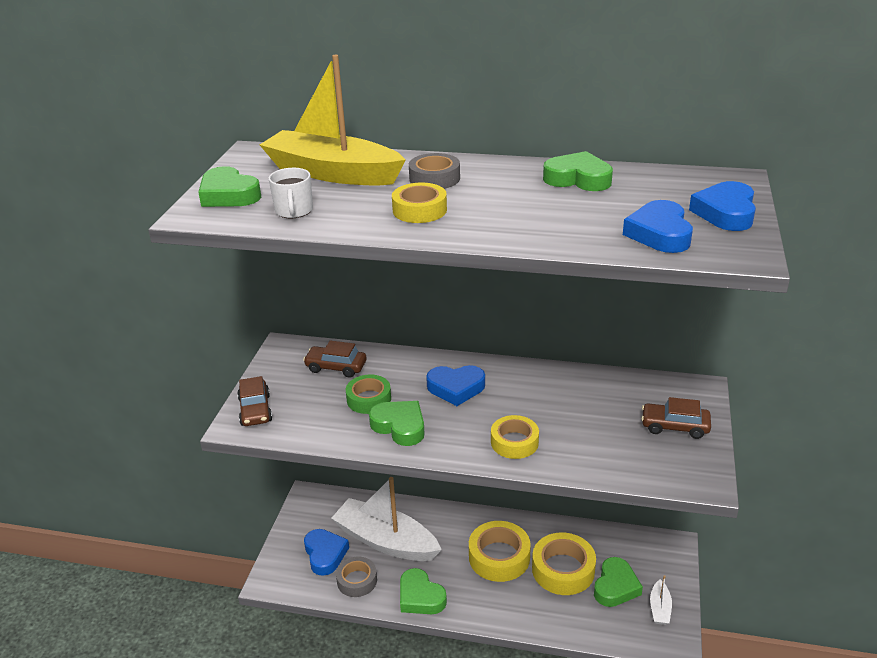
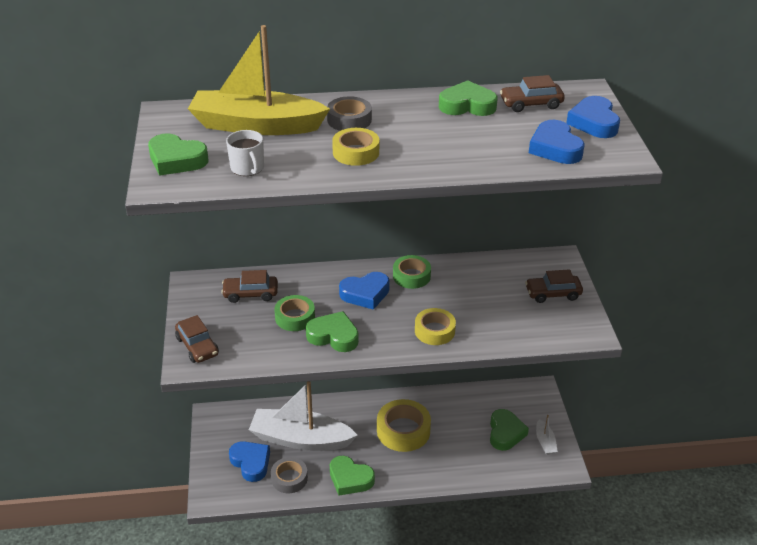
camera: 20 degrees left, 5 degrees up
(516, 378) = (411, 276): none -> green tape
(563, 570) = (459, 429): yellow tape -> none
(656, 185) = (531, 104): none -> brown car

